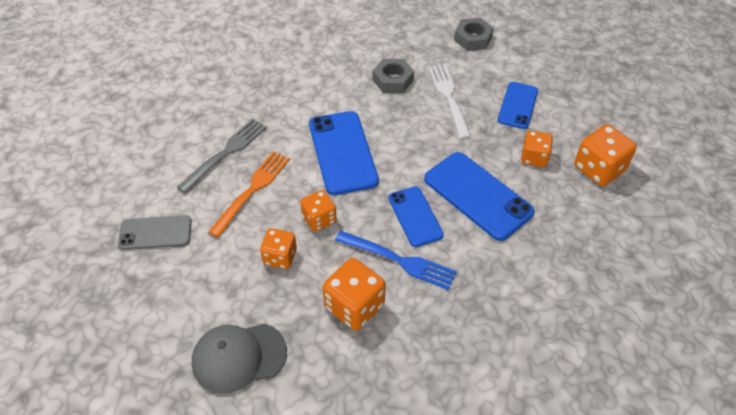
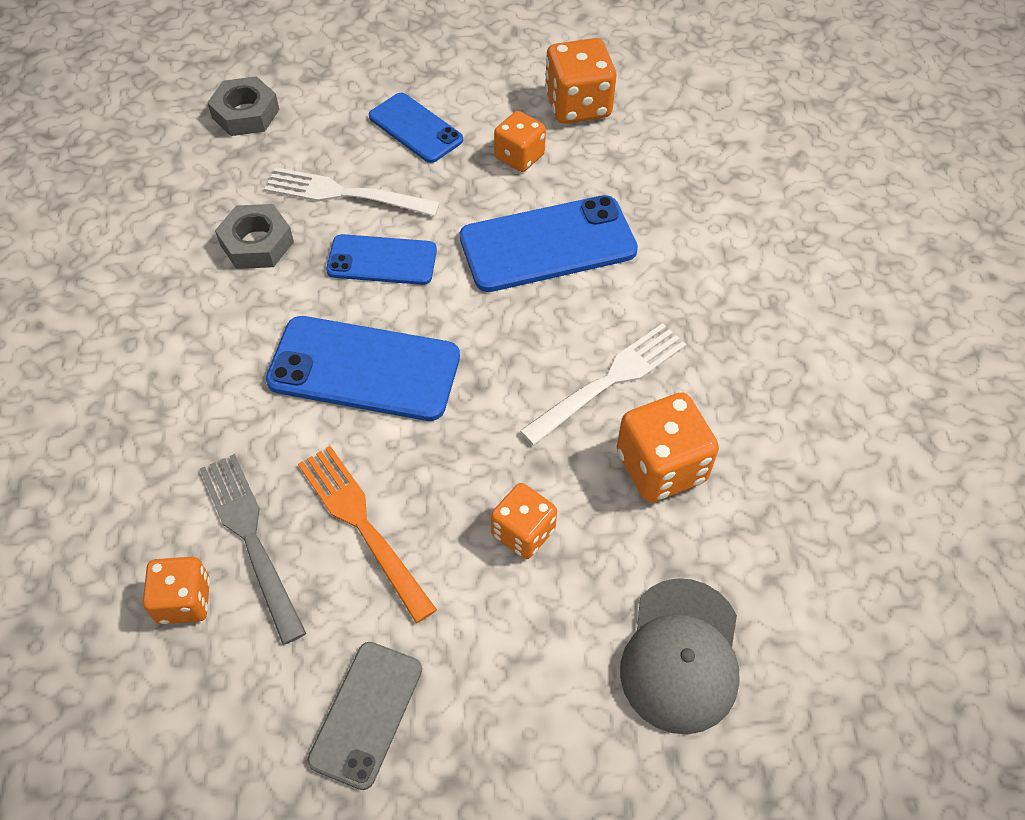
camera: 65 degrees left, 5 degrees up
(319, 219) = (479, 451): orange dice -> orange dice (184, 601)
(399, 260) = (609, 381): blue fork -> white fork
(415, 216) = (543, 330): blue phone -> blue phone (382, 260)

